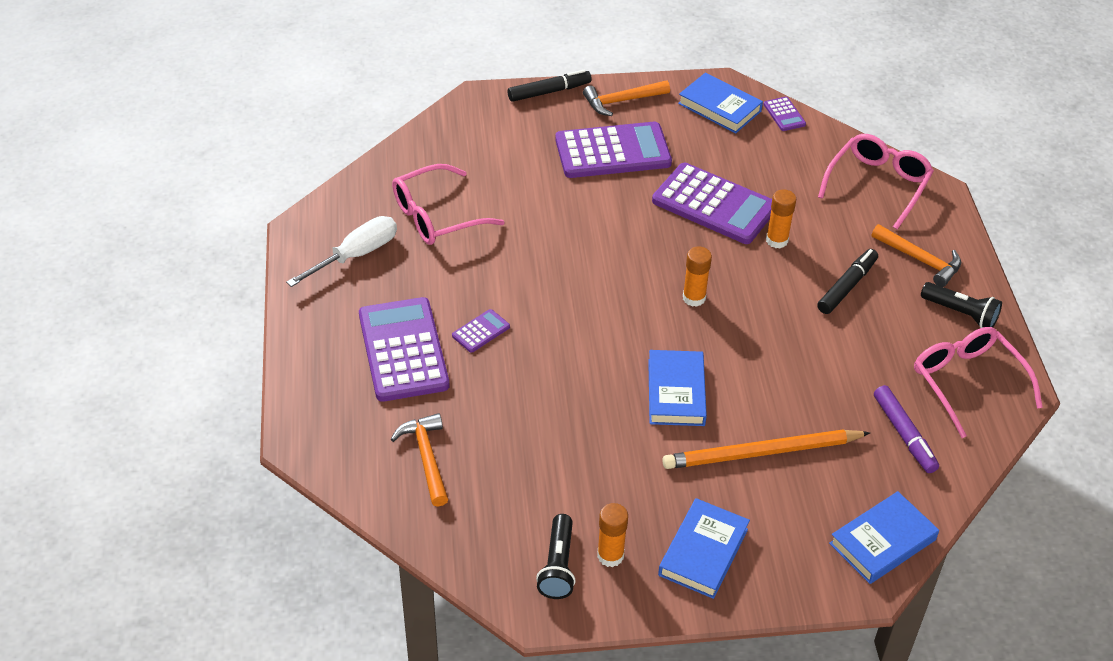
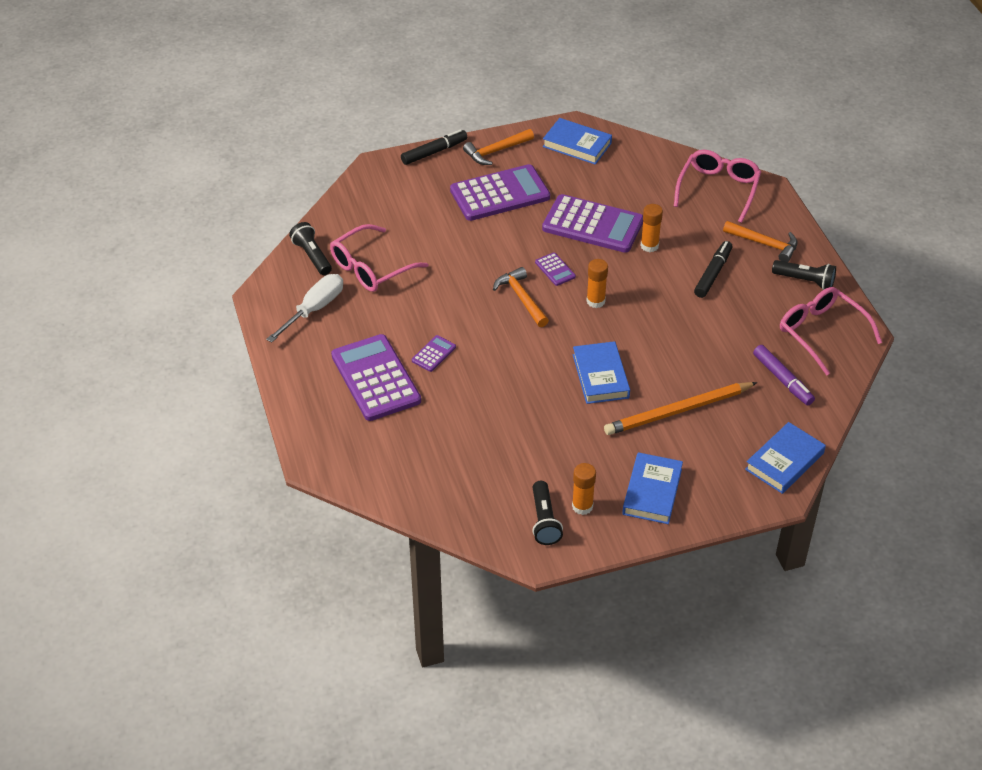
camera: 10 degrees left, 0 degrees up
(372, 192) = (312, 256): none -> black flashlight
(426, 458) = (419, 458): orange hammer -> orange hammer (521, 298)
(784, 114) = (630, 143): purple calculator -> purple calculator (555, 269)

